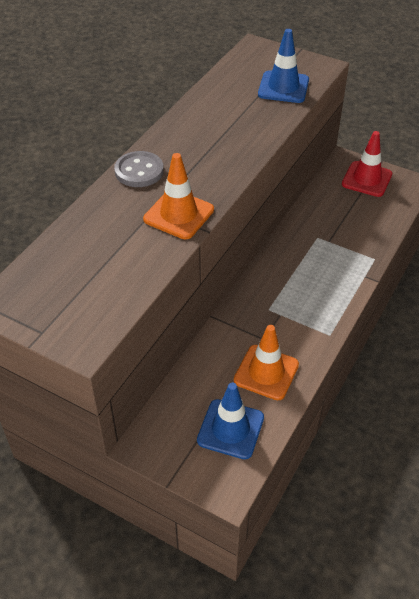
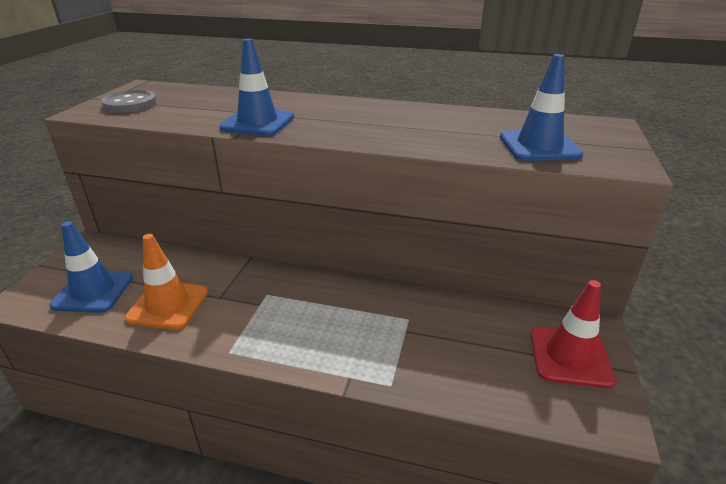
camera: 75 degrees right, 15 degrees down
(139, 171) = (320, 102): grey button -> grey button (130, 104)
(178, 214) = (257, 122): orange traffic cone -> blue traffic cone

